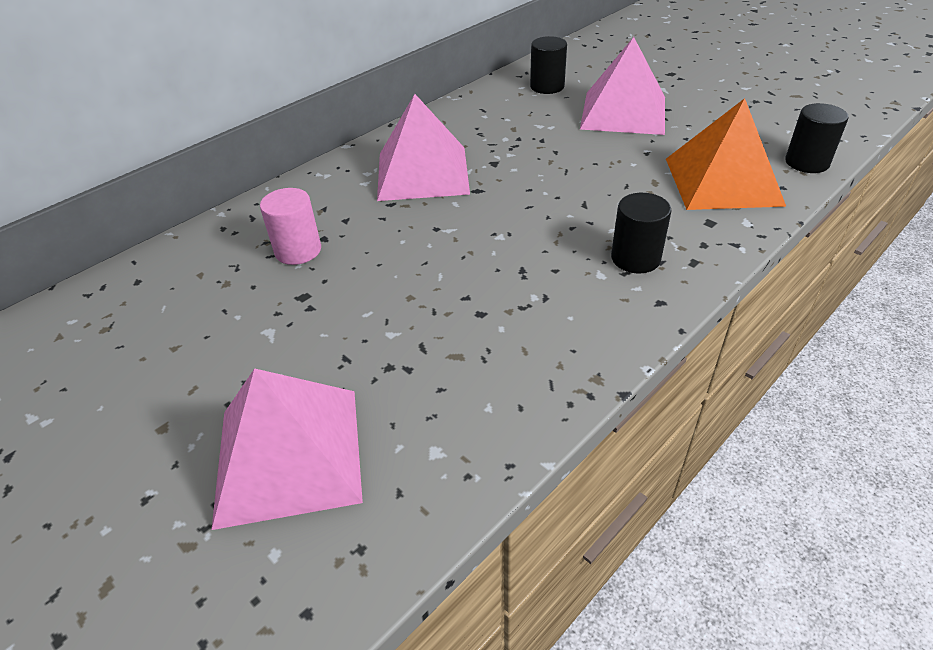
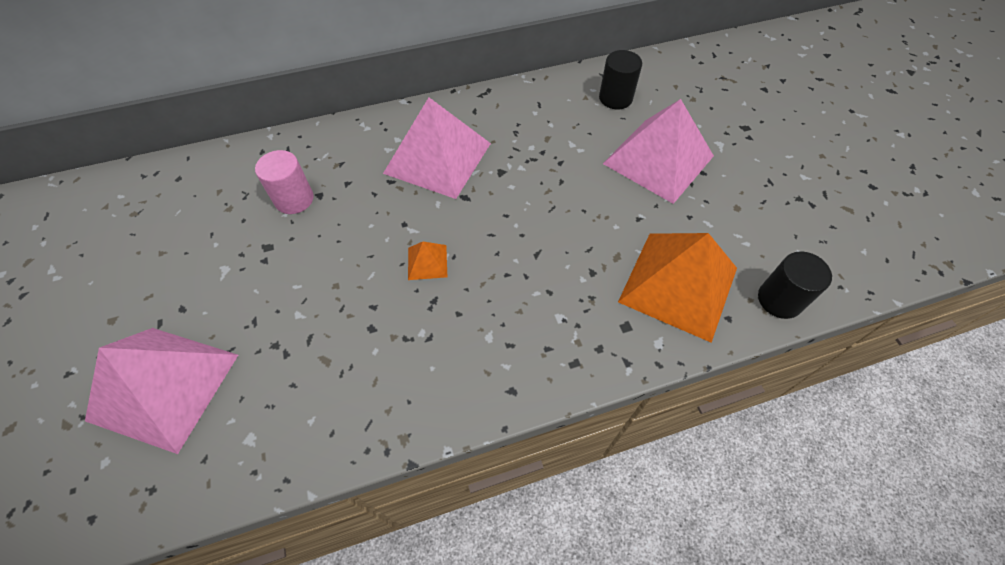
camera: 25 degrees right, 15 degrees up
(487, 246) = (427, 262): none -> orange pyramid
(635, 258) = (530, 334): black cylinder -> none

